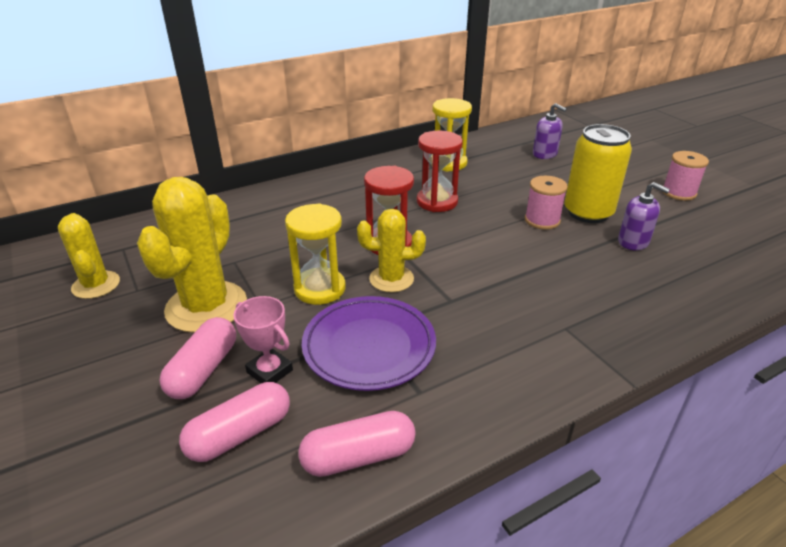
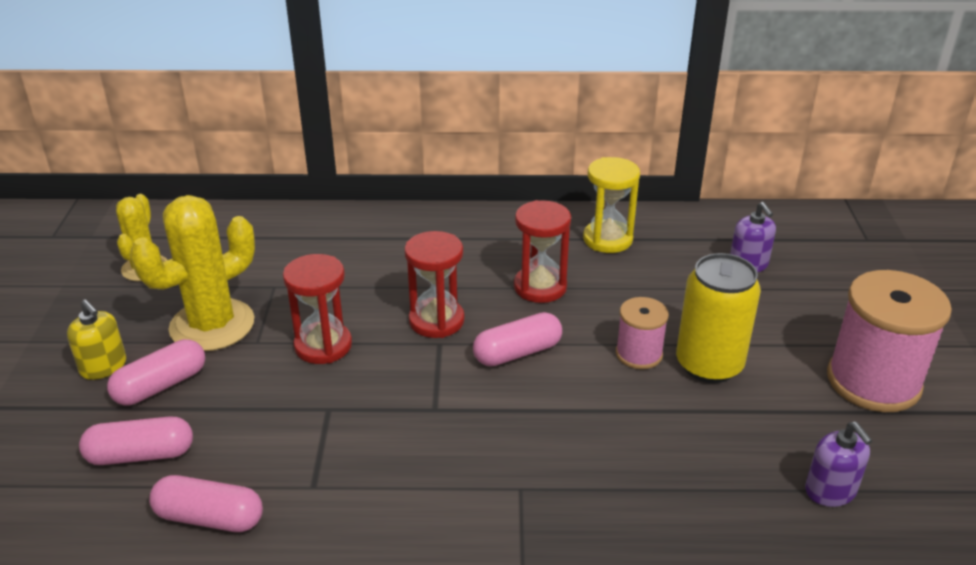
camera: 30 degrees right, 0 degrees up
(128, 376) = (103, 367): none -> yellow soap dispenser
(269, 371) = (209, 410): pink trophy -> none
(320, 289) = (323, 345): yellow hourglass -> red hourglass
(369, 347) = (311, 424): purple plate -> none
(391, 279) = (399, 362): yellow cactus -> none
(467, 245) = (517, 353): none -> pink capsule
(633, 242) = (722, 423): purple soap dispenser -> purple soap dispenser (830, 491)
(678, 193) = (873, 381): pink spool -> pink spool, size x1.87

